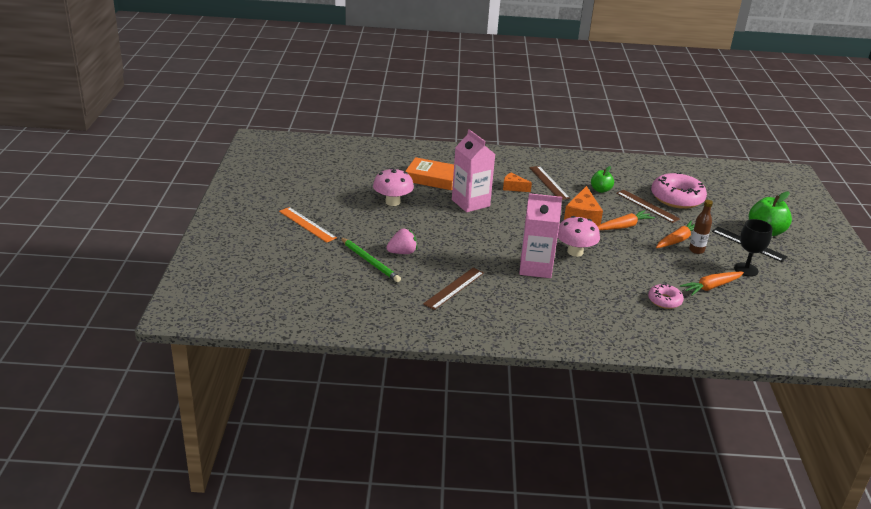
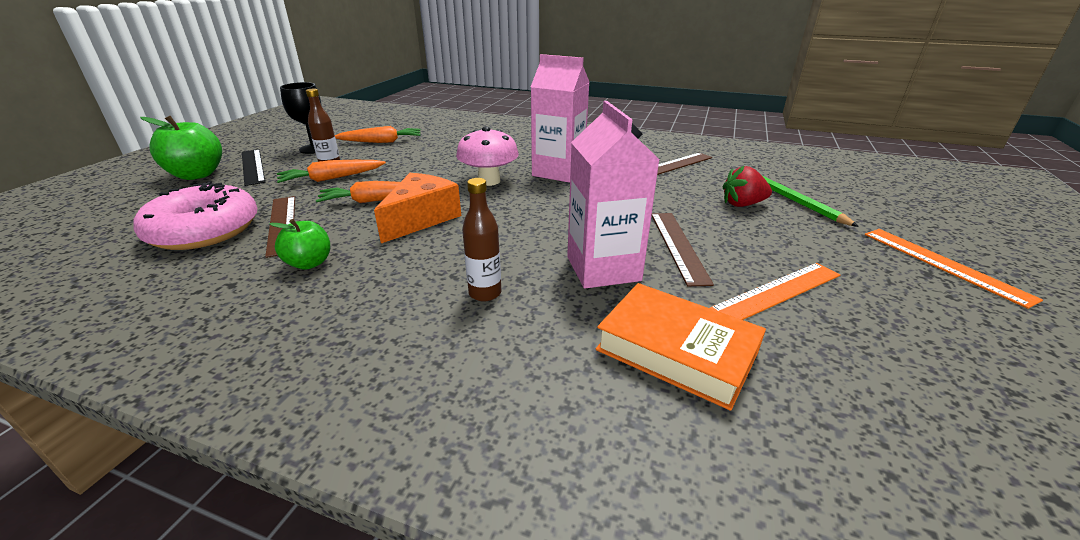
camera: 160 degrees left, 0 degrees up
(392, 202) = (777, 292): pink mushroom -> orange ruler
(402, 252) = (742, 204): pink strawberry -> red strawberry
(513, 187) = (485, 293): orange cheese -> brown bottle
(549, 182) = (392, 296): brown ruler -> brown ruler (678, 246)
(664, 301) = (447, 138): pink donut -> none

